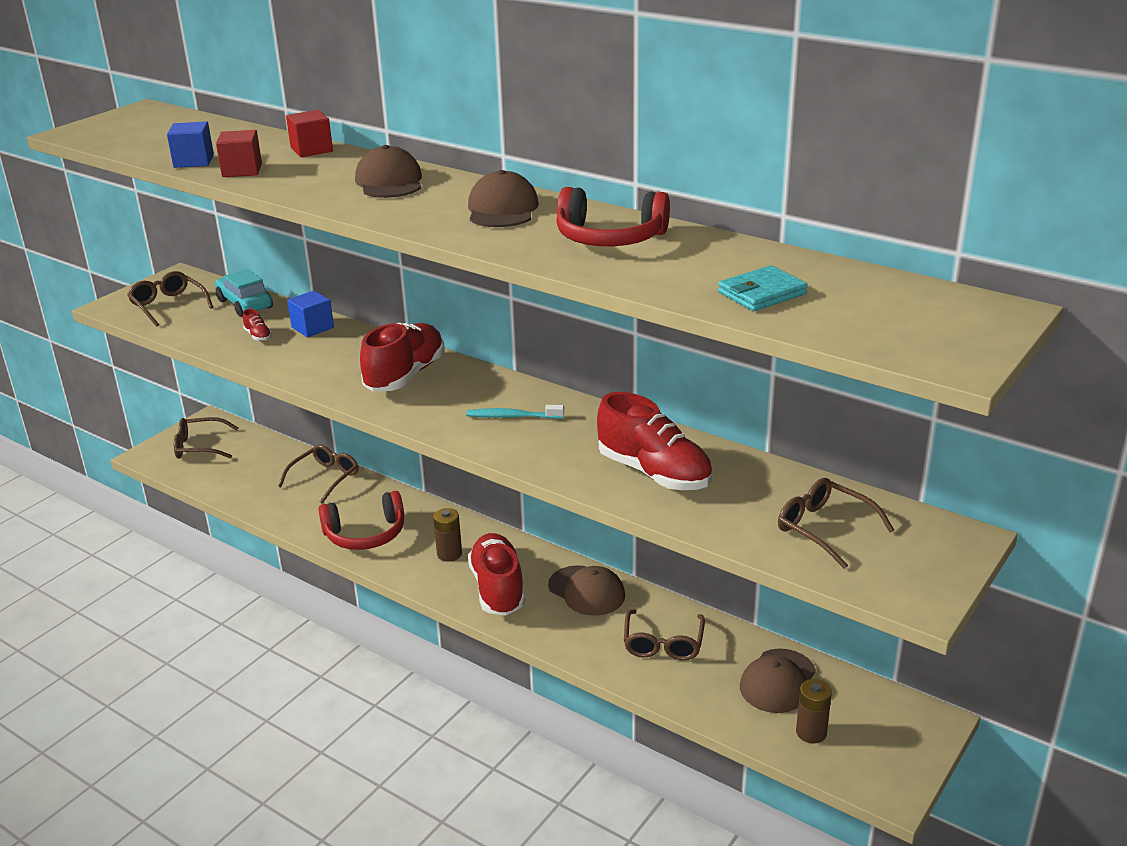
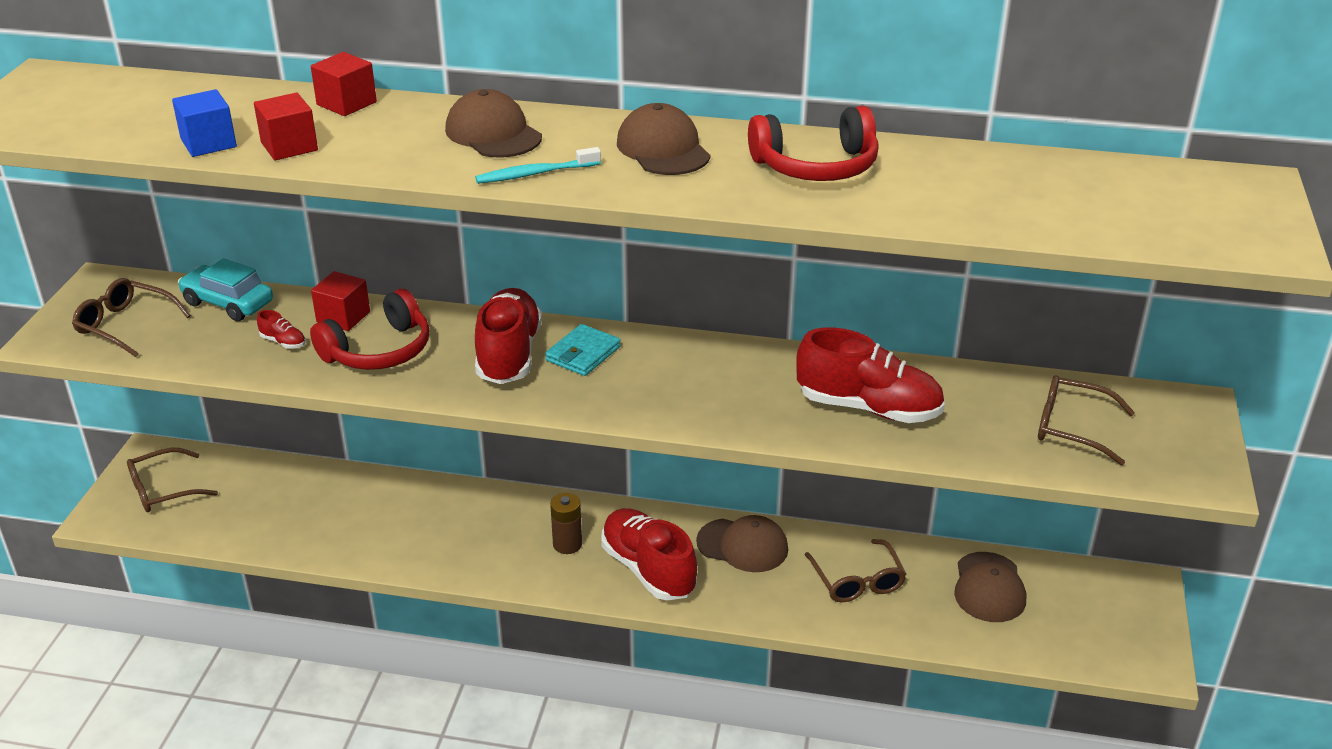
camera: 25 degrees left, 5 degrees up
(312, 327) = (343, 317): blue cube -> red cube
(325, 478) = (355, 491): brown glasses -> none
(365, 534) = (454, 547): red headphones -> red headphones (379, 351)
(513, 416) = (671, 377): turquoise toothbrush -> turquoise toothbrush (536, 174)
(762, 293) = (1031, 205): turquoise wallet -> turquoise wallet (583, 354)
(811, 732) = (1052, 630): brown battery -> none

